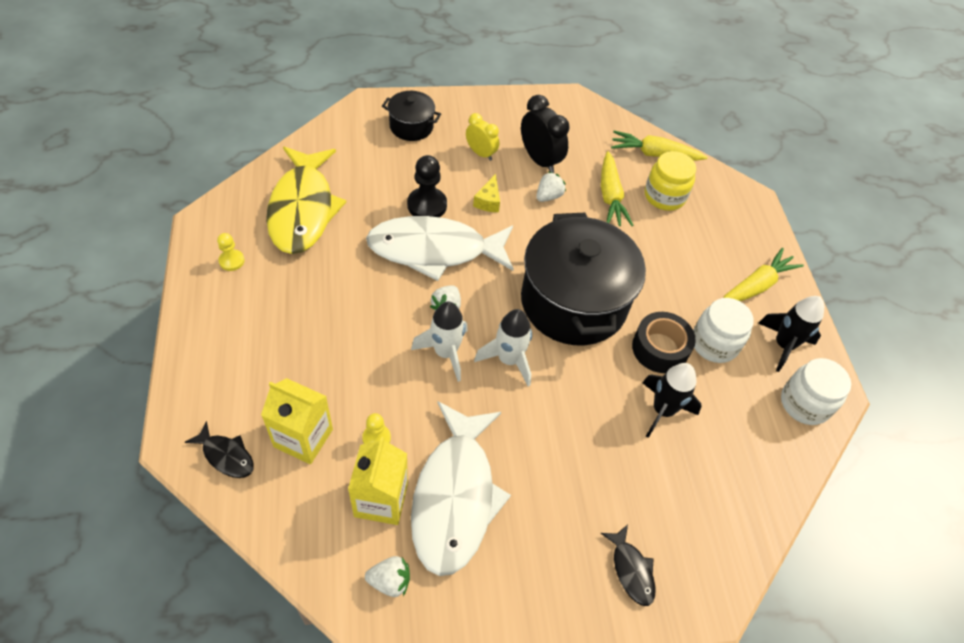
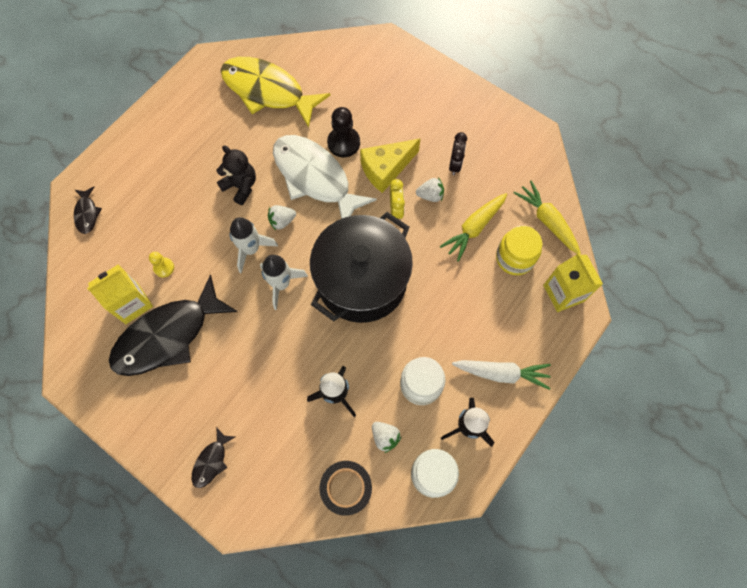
camera: 50 degrees right, 15 degrees up
(231, 261) = (197, 97): yellow pawn -> none
(303, 209) = (268, 91): yellow fish -> yellow fish turned 75 degrees clockwise
(303, 438) = (130, 236): yellow carton -> yellow carton (563, 293)
(371, 307) = (241, 186): none -> black teddy bear
(390, 581) = (93, 349): white strawberry -> white strawberry (385, 437)
(411, 126) = (395, 77): black pot -> none
(455, 496) = (168, 336): white fish -> black fish
(481, 153) = (419, 130): yellow clock -> yellow clock (396, 210)
(488, 201) = (386, 169): yellow cheese -> yellow cheese, size x1.85
(540, 160) = (455, 164): black clock -> black clock, size x0.64
(660, 348) = (381, 356): black tape -> black tape (346, 488)
(756, 286) = (501, 373): yellow carrot -> white carrot

